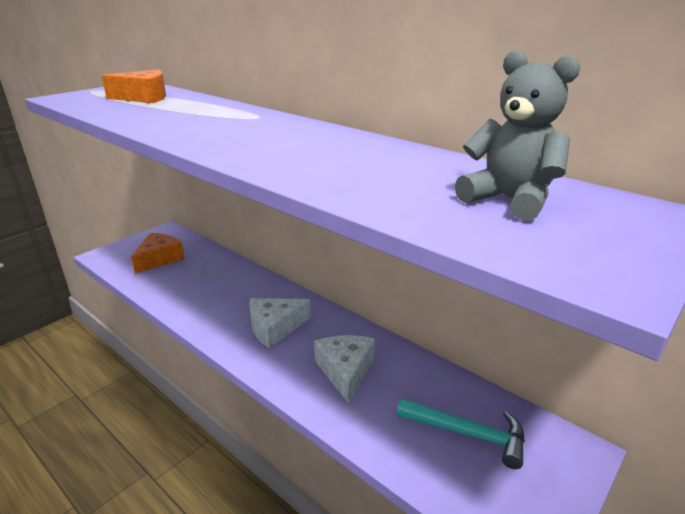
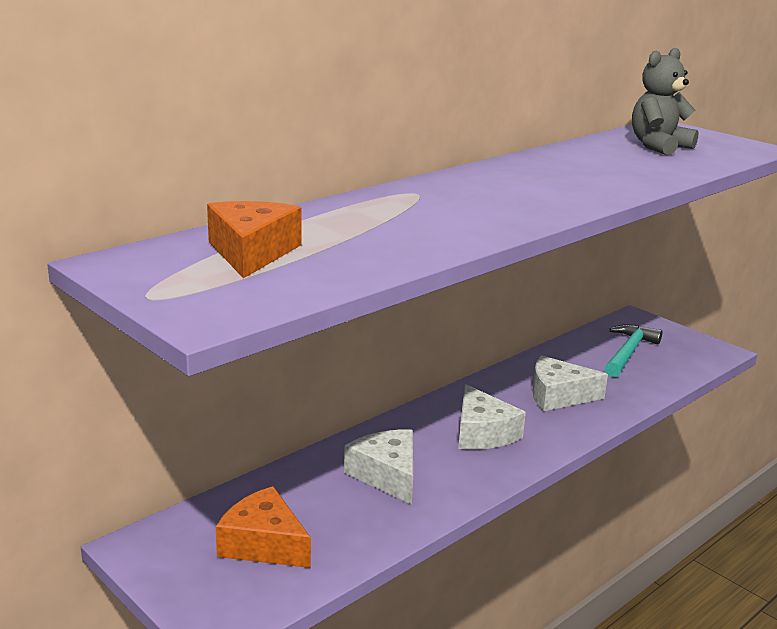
camera: 85 degrees left, 5 degrees down
(220, 290) = (387, 475): none -> white cheese

